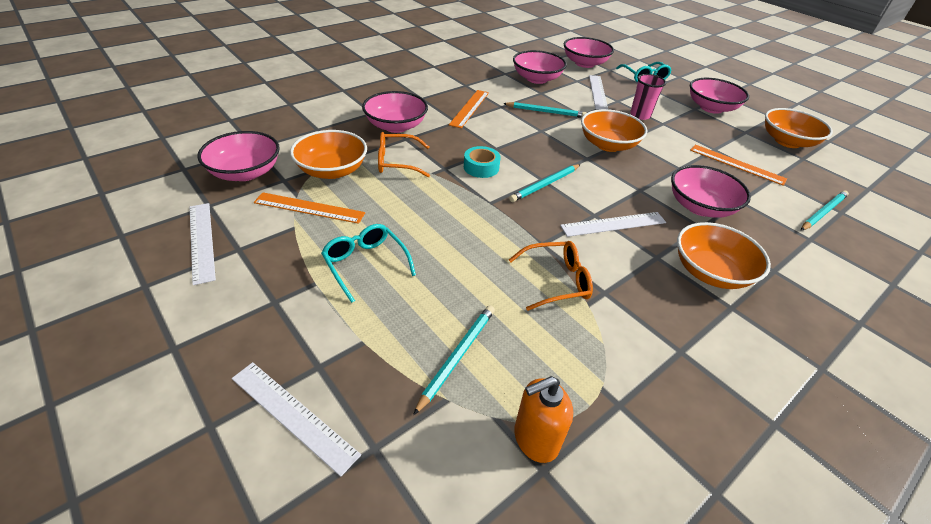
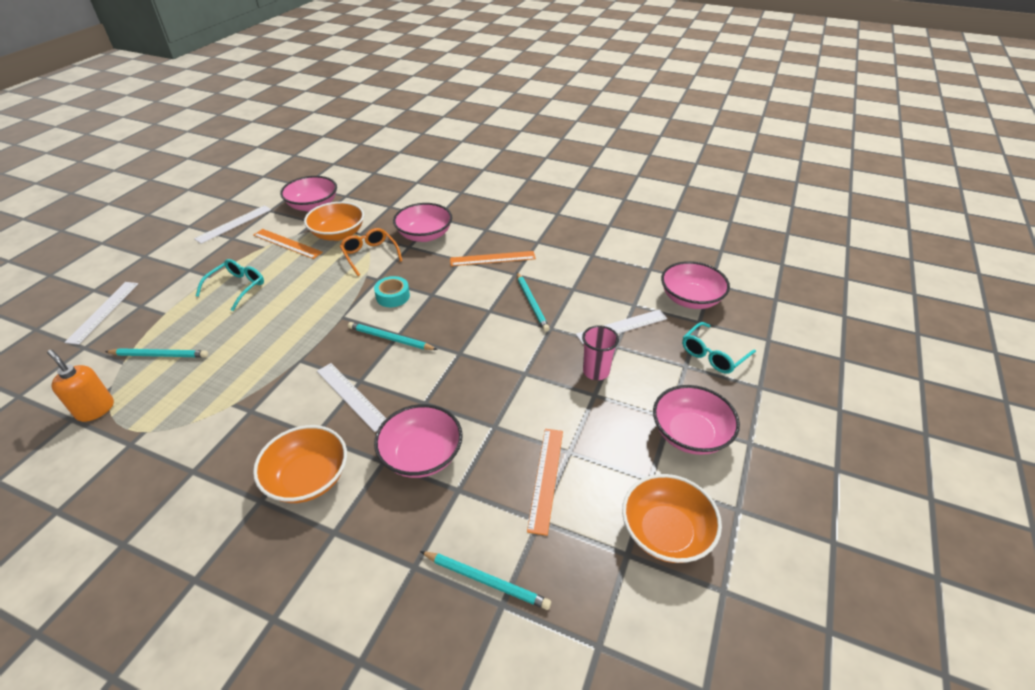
camera: 65 degrees right, 0 degrees up
(309, 208) = (287, 243): orange ruler -> orange ruler turned 45 degrees counterclockwise
(536, 79) = (603, 277): pink bowl -> none
(556, 281) = (254, 380): orange glasses -> none
(608, 145) = (500, 361): orange bowl -> none

